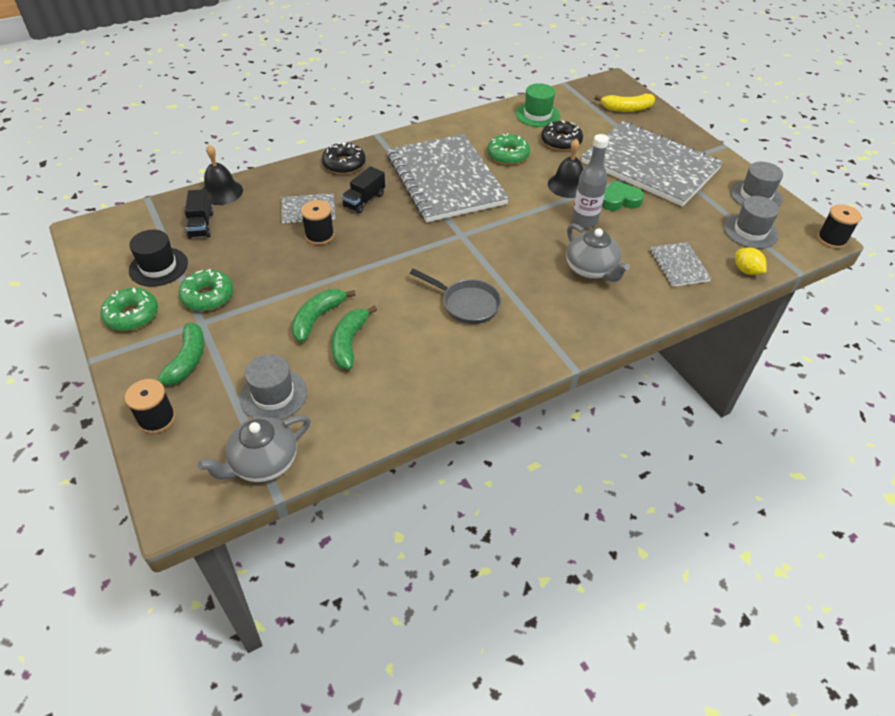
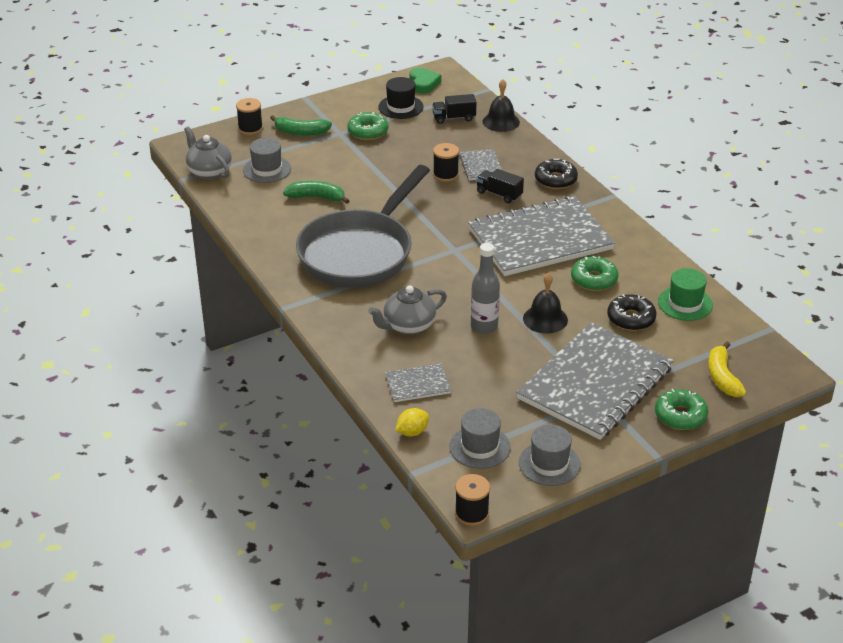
camera: 90 degrees right, 10 degrees down
(132, 315) = (347, 105): green donut -> green donut (680, 416)
(317, 318) = (343, 181): green banana -> none
(466, 304) = (360, 253): grey pan -> grey pan, size x2.26
(619, 200) = (523, 354): green heart -> green heart (423, 83)

